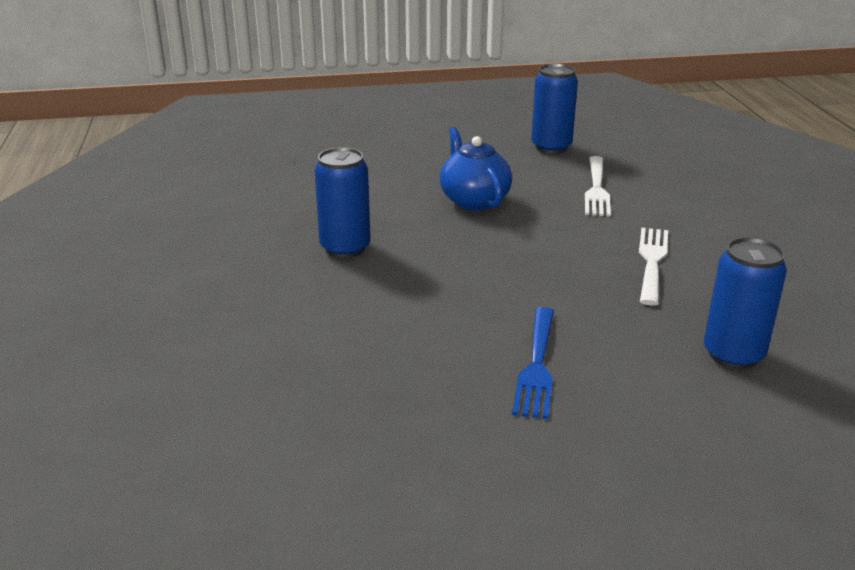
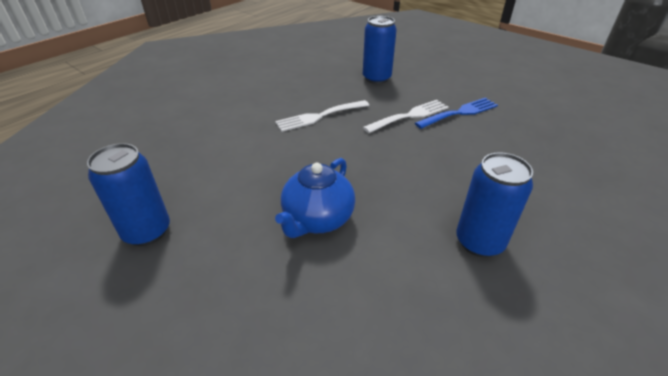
camera: 130 degrees left, 10 degrees up
(597, 189) = (231, 169): white fork -> white fork (410, 116)

